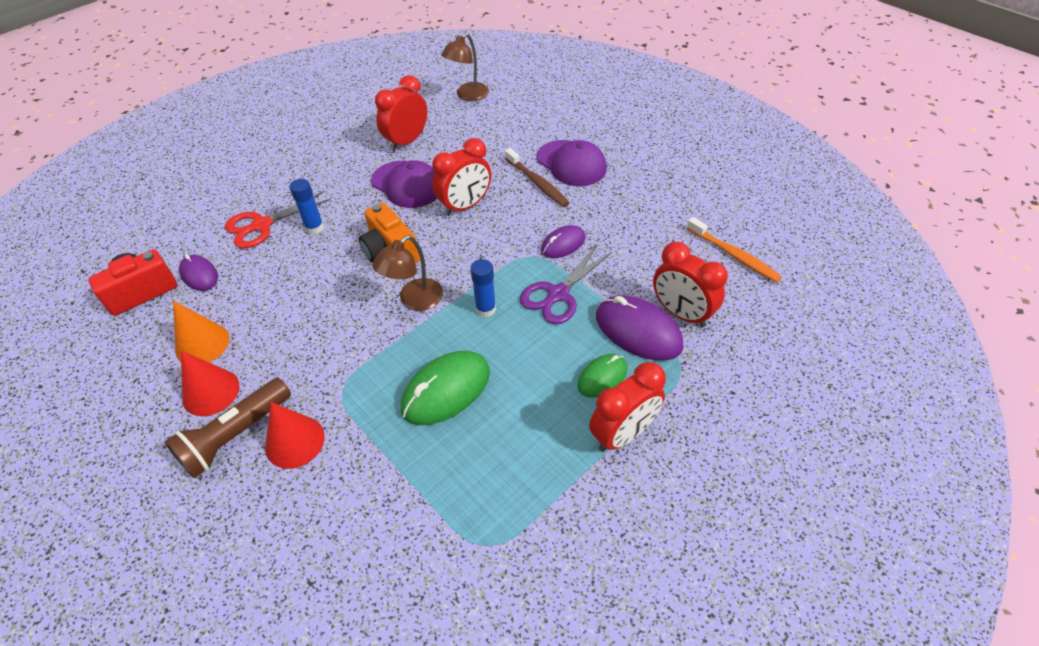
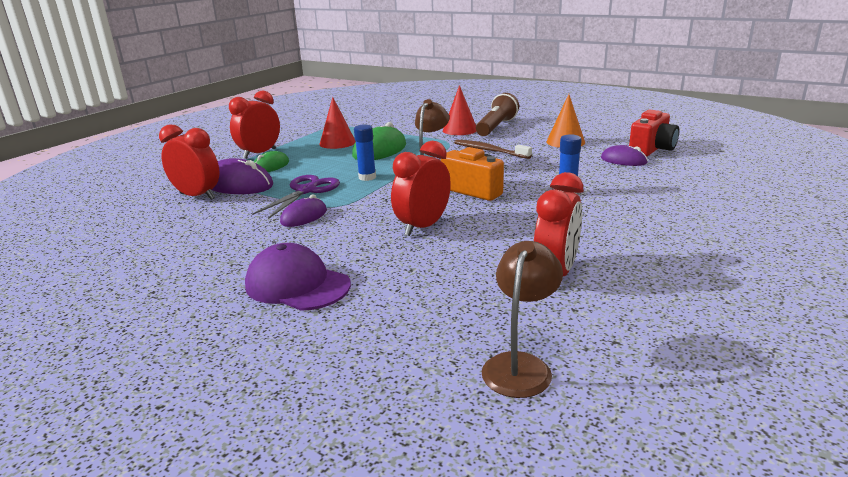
camera: 165 degrees right, 25 degrees down
(211, 392) = (531, 133): red cone -> red cone (337, 143)
(261, 225) = (621, 187): red scissors -> none
(407, 184) = (507, 233): purple cap -> none
(537, 183) = (342, 258): brown toothbrush -> brown toothbrush (489, 151)
(733, 255) = (120, 233): orange toothbrush -> none

